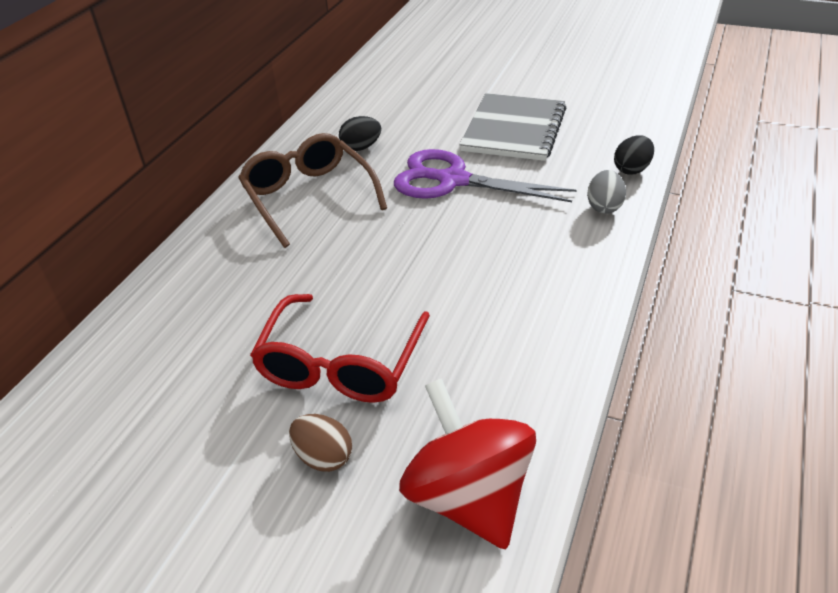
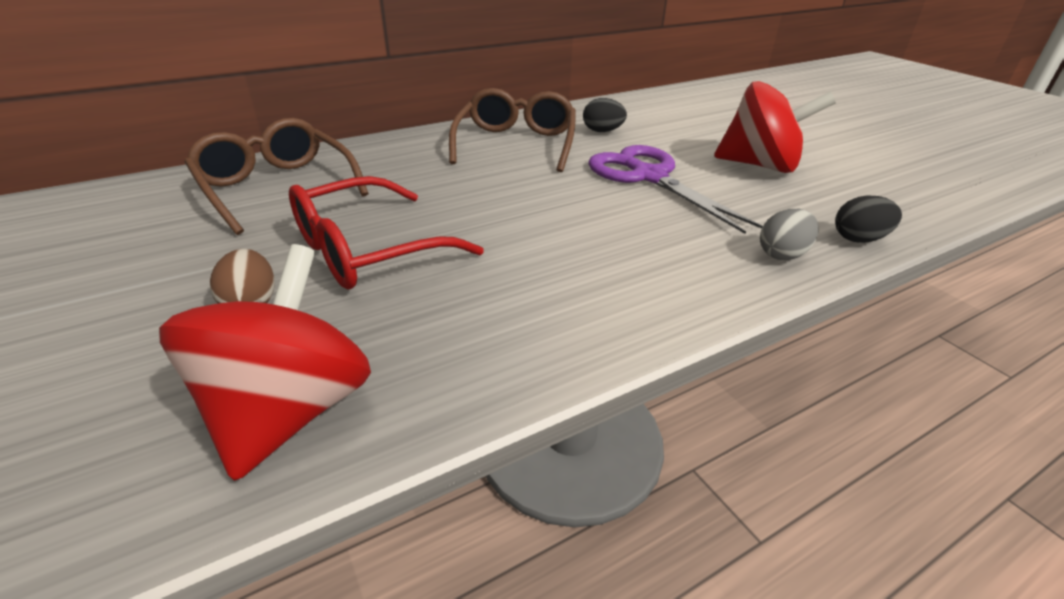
camera: 35 degrees right, 5 degrees down
(163, 357) = (277, 187): none -> brown glasses
(514, 130) = (760, 165): grey notebook -> red spinning top

